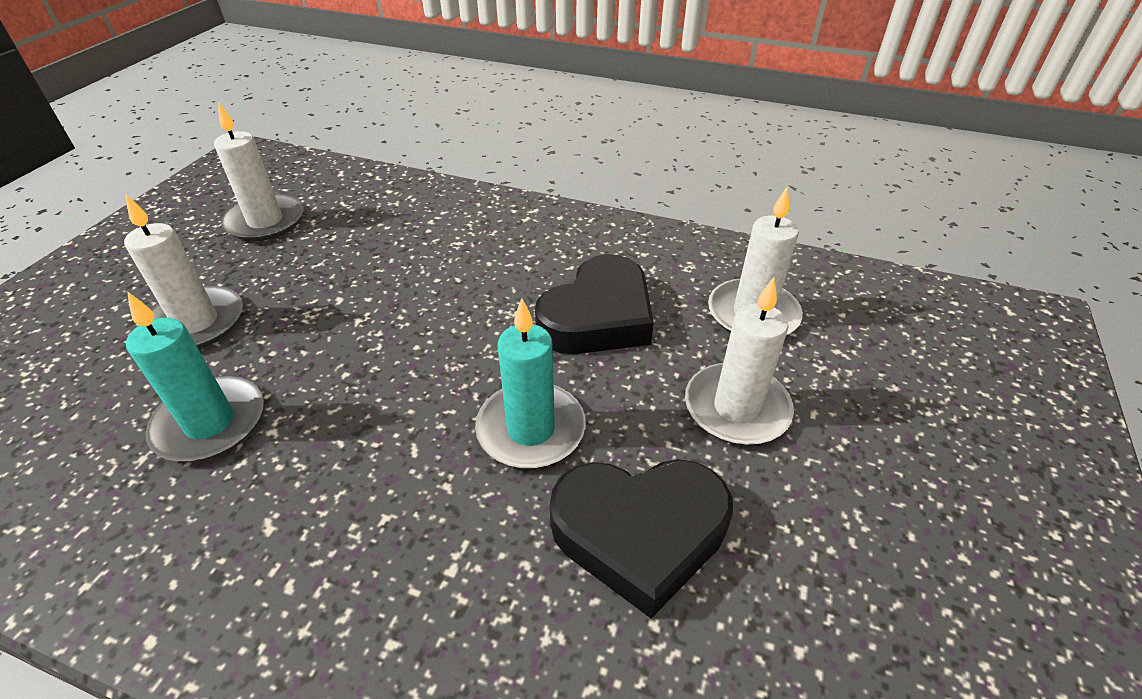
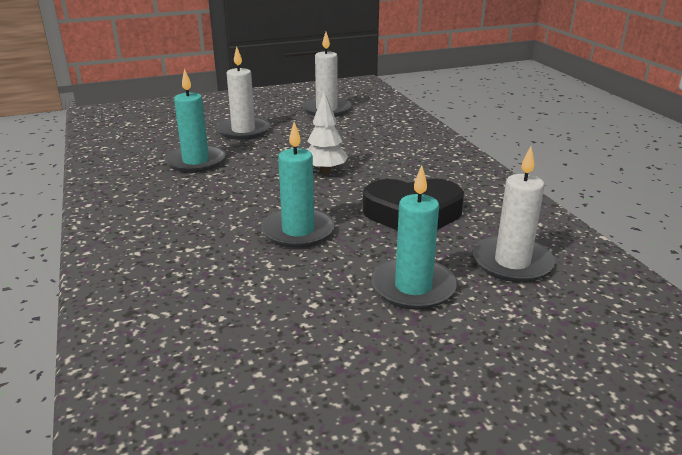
camera: 50 degrees right, 15 degrees down
(419, 320) = (325, 171): none -> white tree
(639, 533) = (273, 290): black heart -> none
(736, 408) = (413, 287): white candle -> turquoise candle

